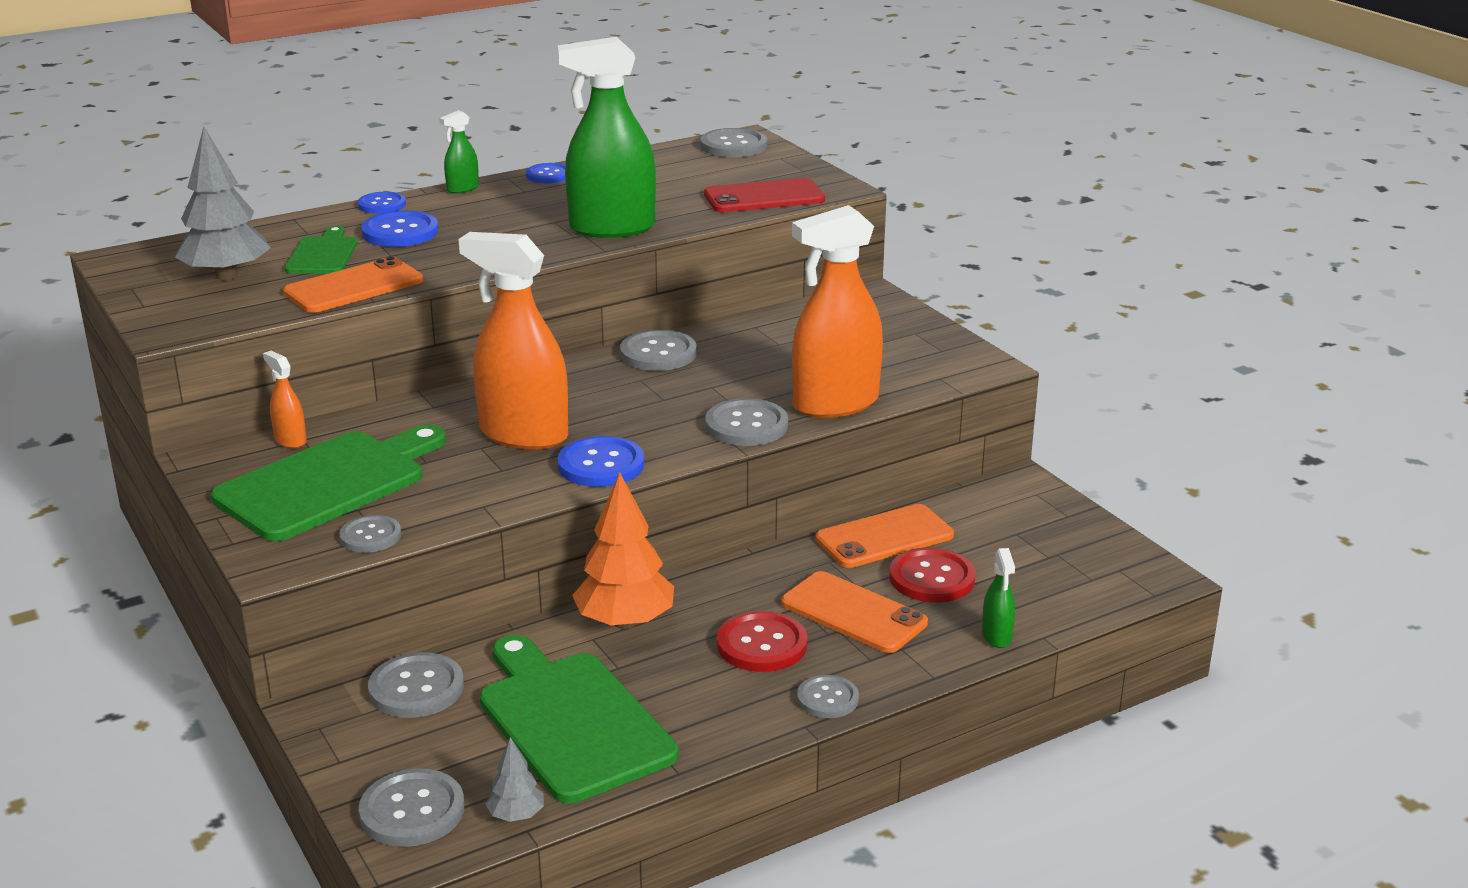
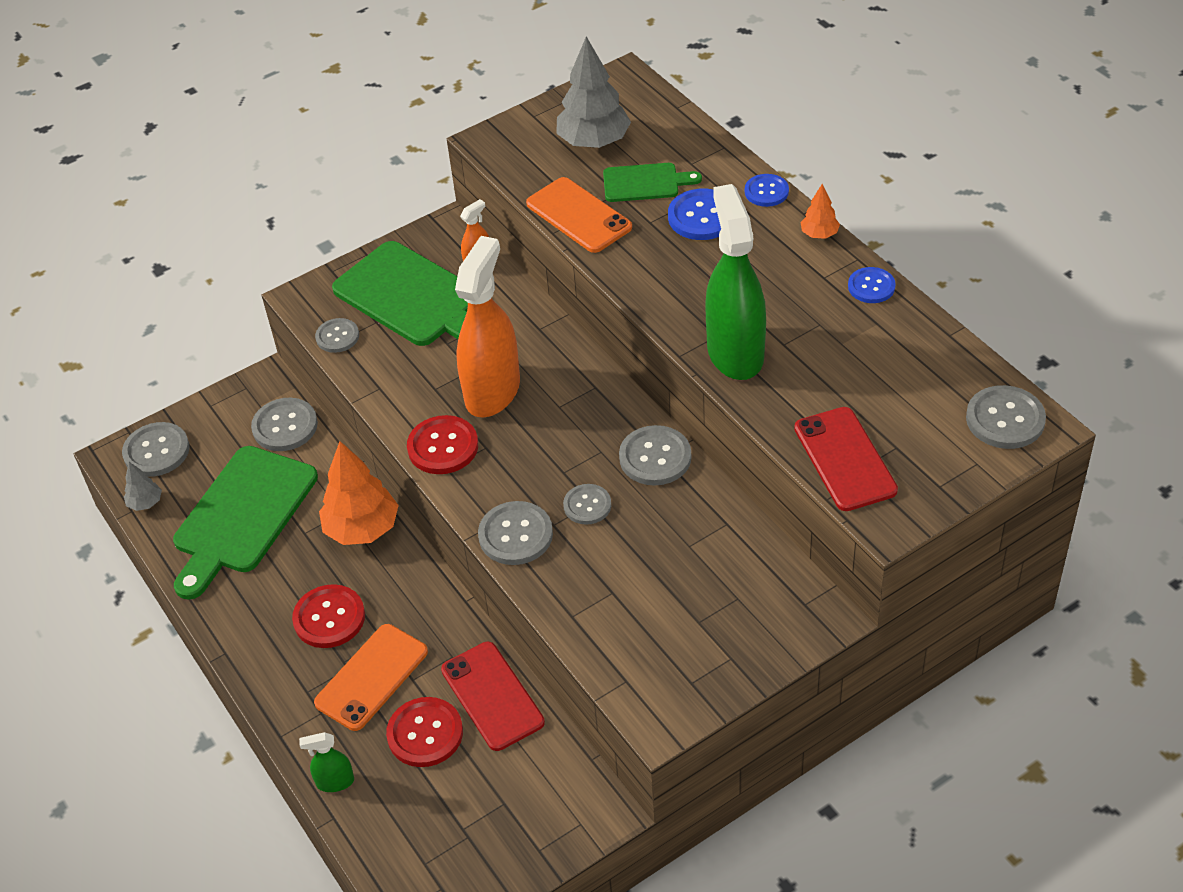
camera: 90 degrees right, 20 degrees up
(462, 188) = (819, 234): green spray bottle -> orange tree
(571, 721) = (242, 515): green cutting board -> green cutting board turned 150 degrees clockwise
(601, 465) = (443, 447): blue button -> red button
(827, 699) = (256, 665): grey button -> grey button (587, 505)
(835, 404) = (562, 597): orange spray bottle -> none
(884, 537) = (492, 696): orange phone -> red phone

